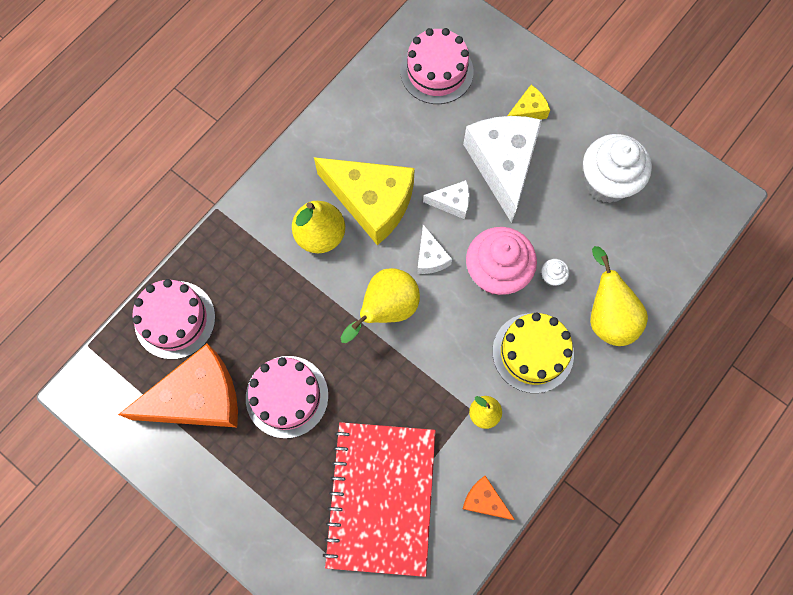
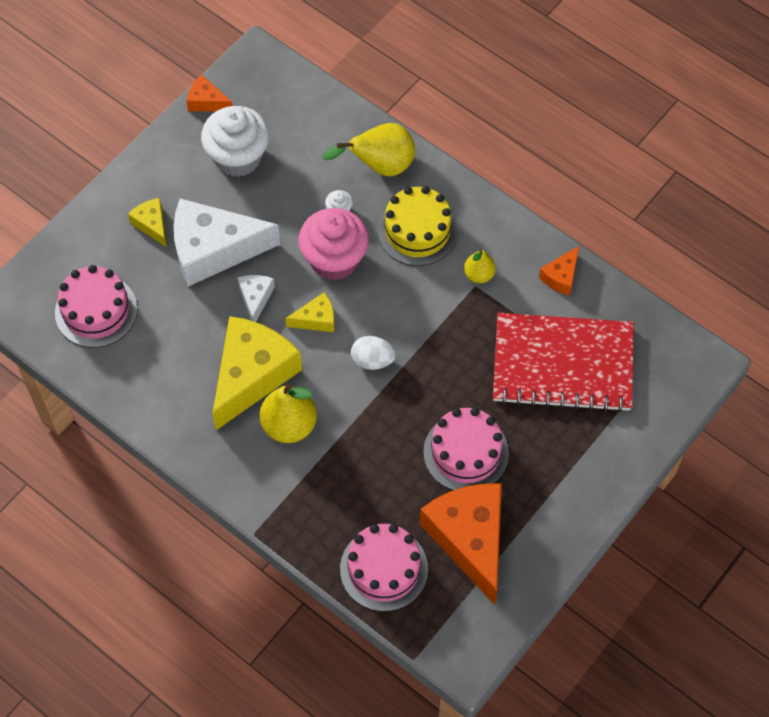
camera: 90 degrees left, 10 degrees down
(386, 309) = (372, 360): yellow pear -> white egg
(430, 257) = (316, 319): white cheese -> yellow cheese
(668, 152) = (206, 102): none -> orange cheese

